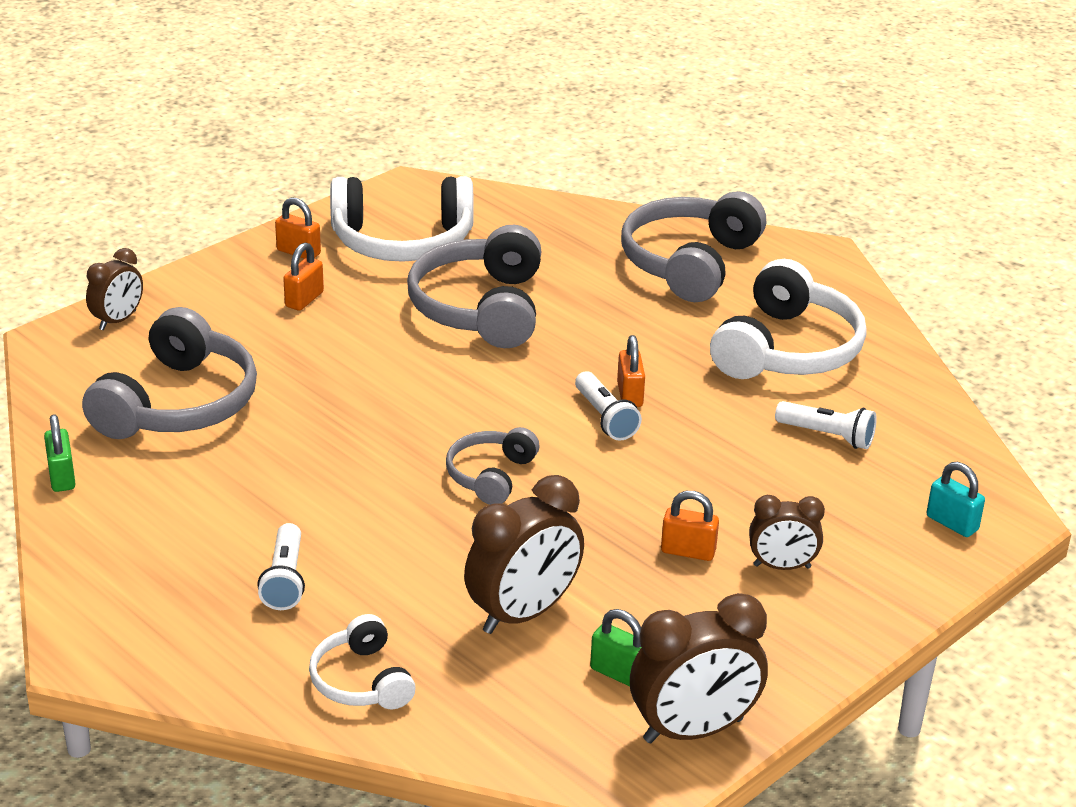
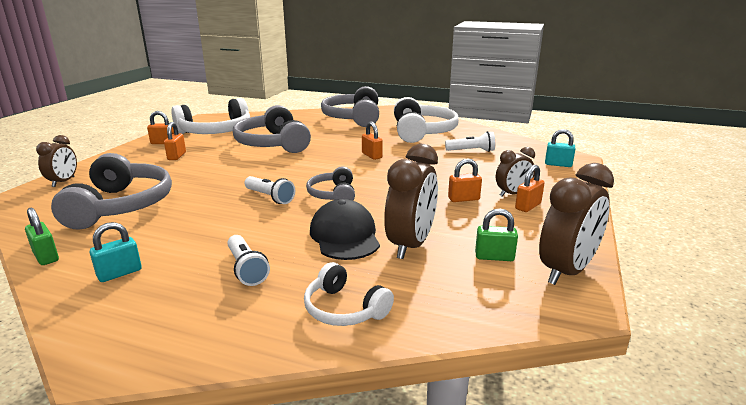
camera: 25 degrees left, 10 degrees down
(136, 535) = (119, 273): none -> turquoise padlock
(446, 566) = (345, 236): none -> black cap
(605, 418) = (369, 164): white flashlight -> white flashlight (270, 197)
(776, 601) = (528, 206): none -> orange padlock

